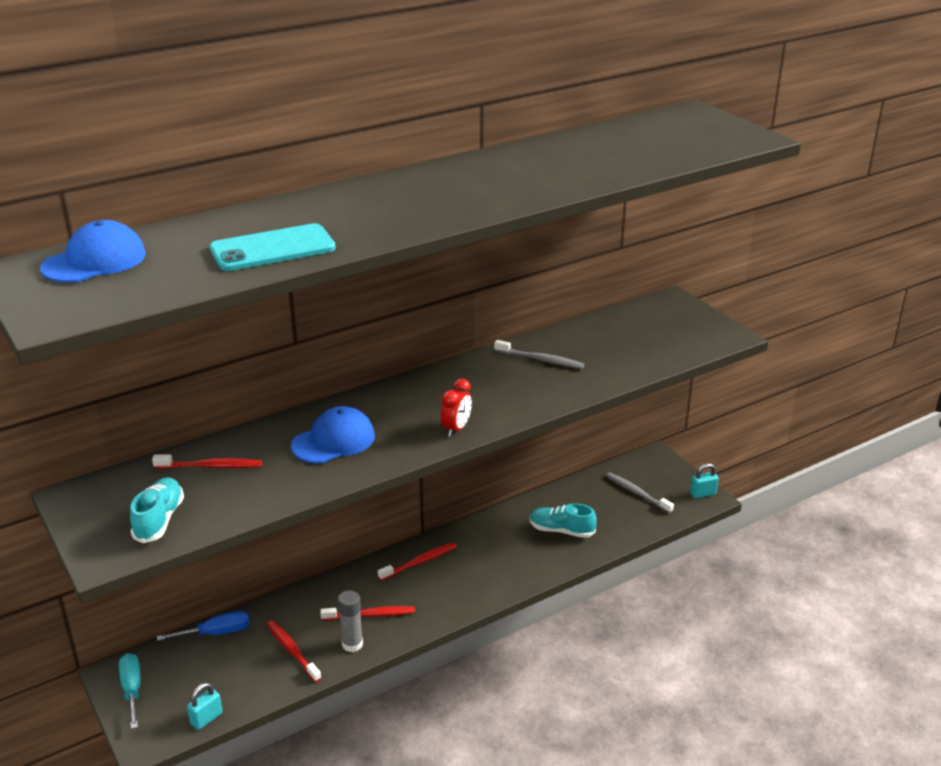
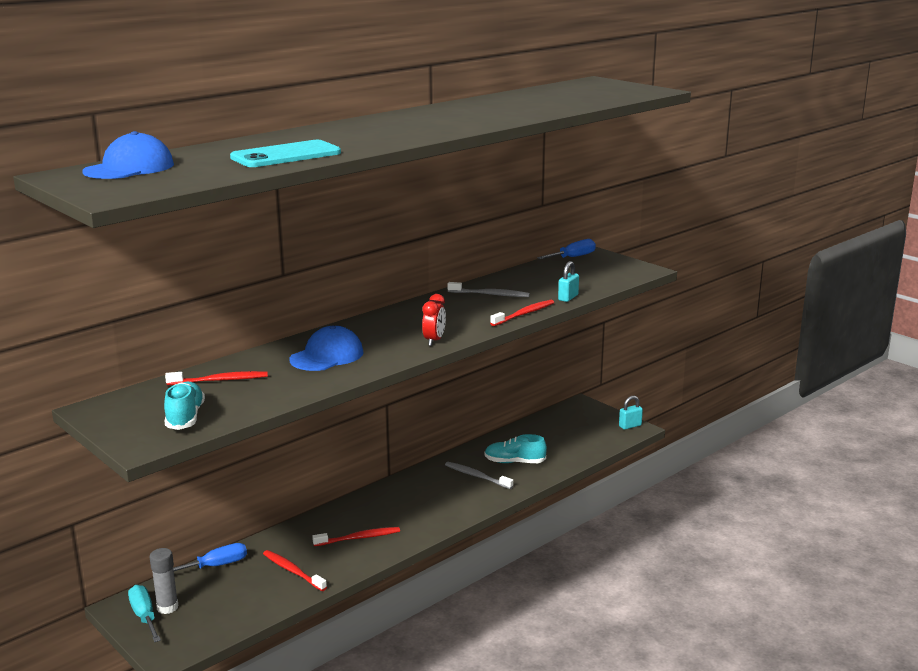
camera: 10 degrees left, 10 degrees down
(206, 718) = (224, 629): turquoise padlock -> turquoise padlock (568, 298)
(352, 644) = (348, 560): grey glue stick -> grey glue stick (167, 607)
(419, 562) = (393, 496): red toothbrush -> red toothbrush (524, 314)
(637, 493) = (573, 430): grey toothbrush -> grey toothbrush (477, 476)
(653, 307) = (573, 257): none -> blue screwdriver

